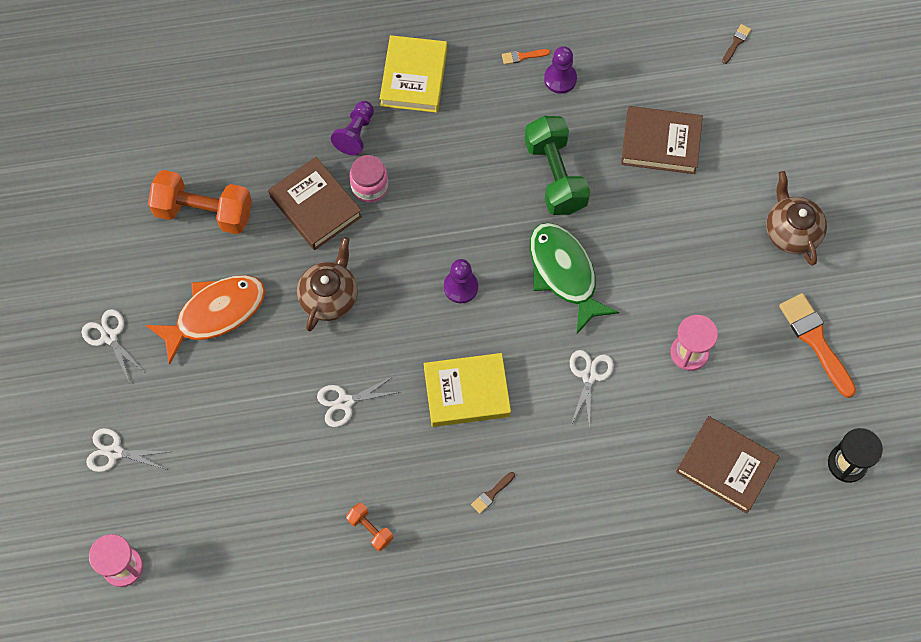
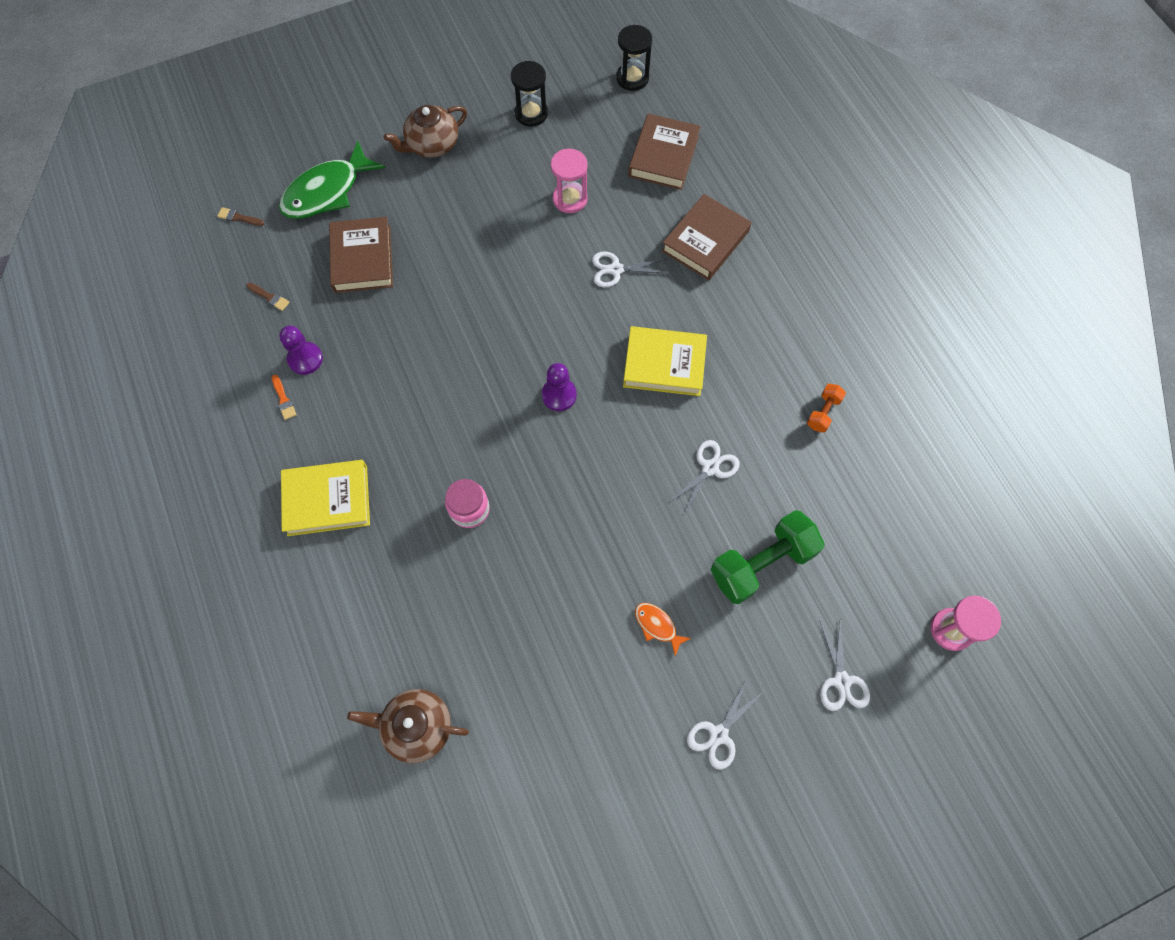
camera: 105 degrees left, 0 degrees up
(204, 212) = (542, 678): orange dumbbell -> none
(215, 314) = (657, 626): orange fish -> orange fish, size x0.46
(315, 206) = (506, 558): brown book -> brown book (705, 241)
(329, 297) = (604, 514): brown teapot -> brown teapot (417, 727)
(345, 402) = (710, 468): white scissors -> white scissors turned 105 degrees counterclockwise
(355, 133) = (408, 541): purple pawn -> none
(467, 392) = (664, 364): yellow book -> yellow book turned 60 degrees counterclockwise
(491, 494) = (752, 321): brown brush -> brown brush (270, 297)
(555, 175) = (417, 340): green dumbbell -> green dumbbell (761, 563)
(564, 273) = (520, 310): green fish -> green fish (327, 192)
(815, 340) = (531, 113): orange brush -> black hourglass

